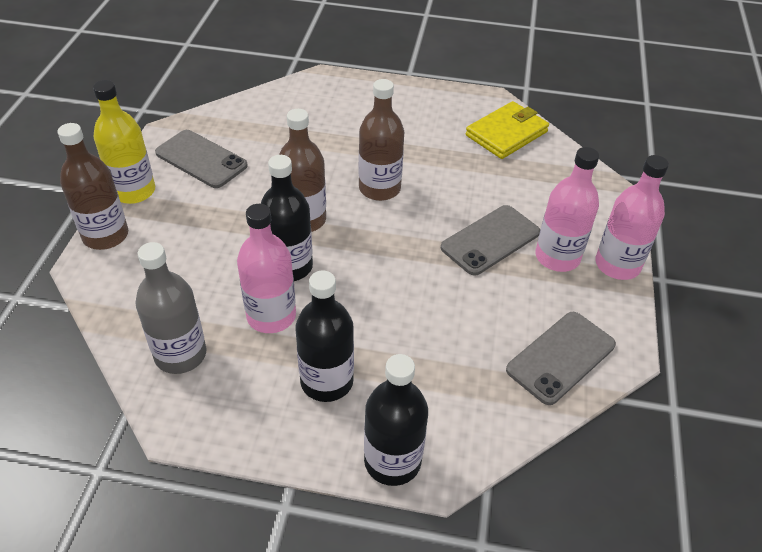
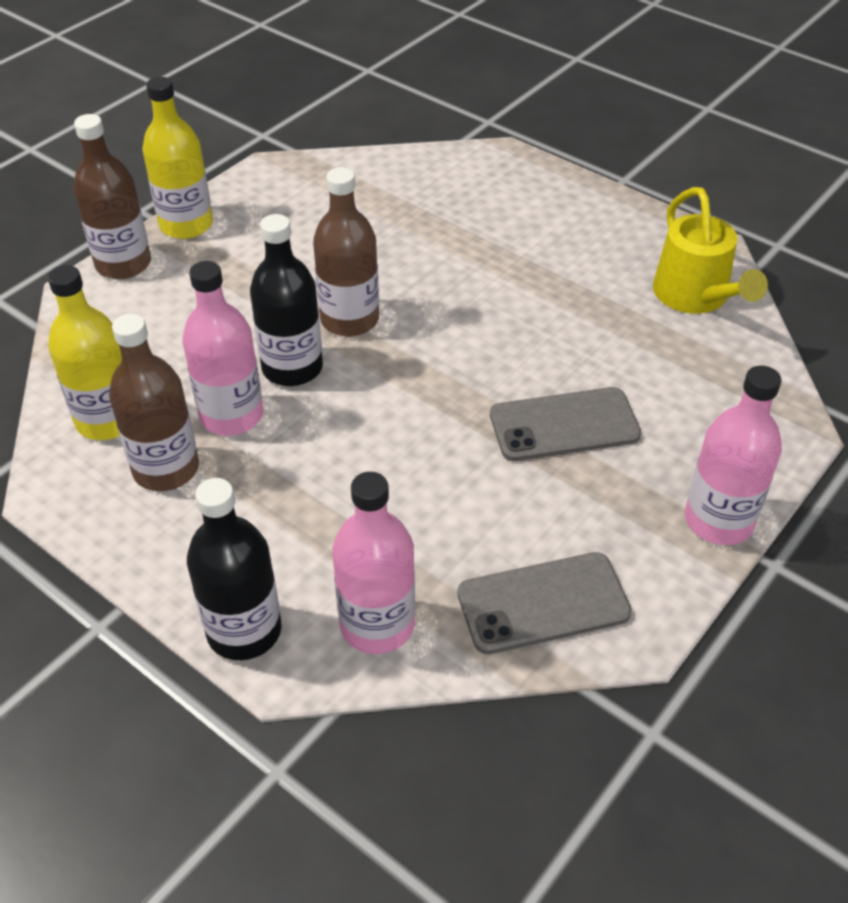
camera: 30 degrees right, 0 degrees up
(180, 354) = (107, 420): grey bottle -> yellow bottle
(201, 159) = (284, 211): grey phone -> none
(327, 381) = (238, 512): black bottle -> none
(379, 188) = (469, 313): brown bottle -> brown bottle (166, 469)
(506, 133) = (696, 297): yellow wallet -> yellow watering can
(557, 257) = (639, 479): pink bottle -> pink bottle (377, 625)

